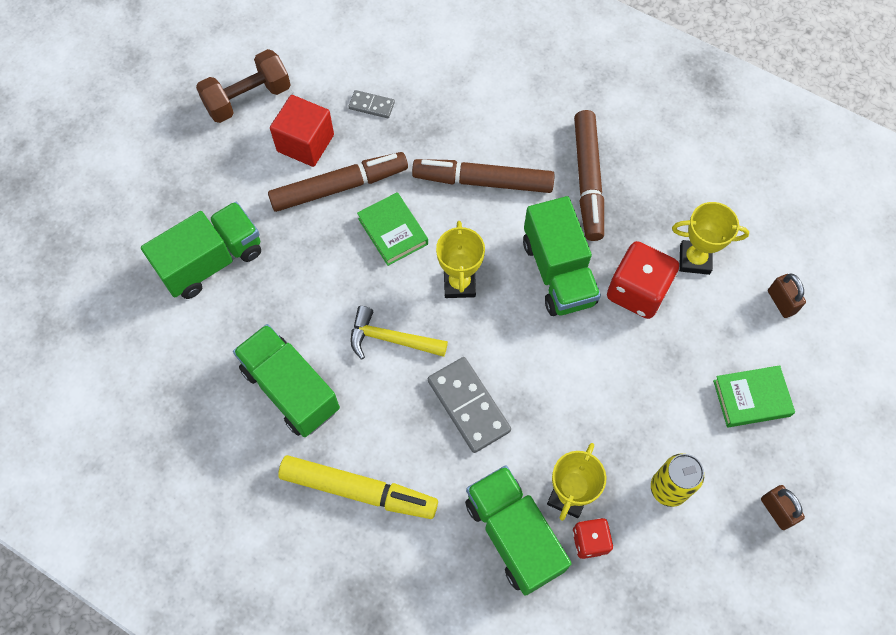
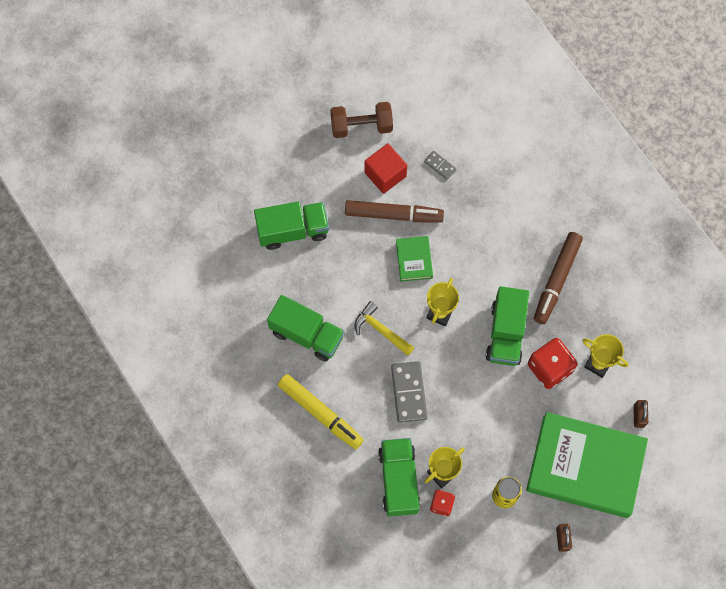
camera: 25 degrees right, 5 degrees up
(290, 389) = (307, 334): green truck -> green truck turned 135 degrees clockwise
(483, 181) = (487, 251): brown marker -> none
(751, 398) = (585, 466): green book -> green book, size x2.33

